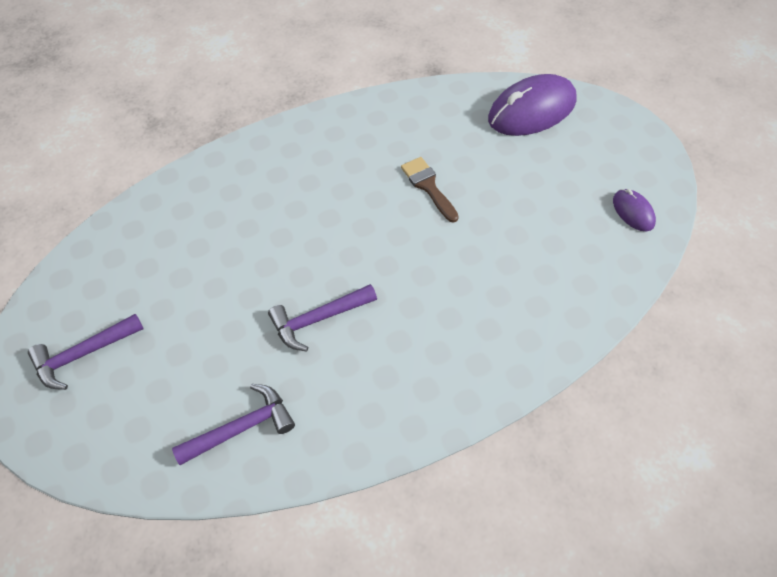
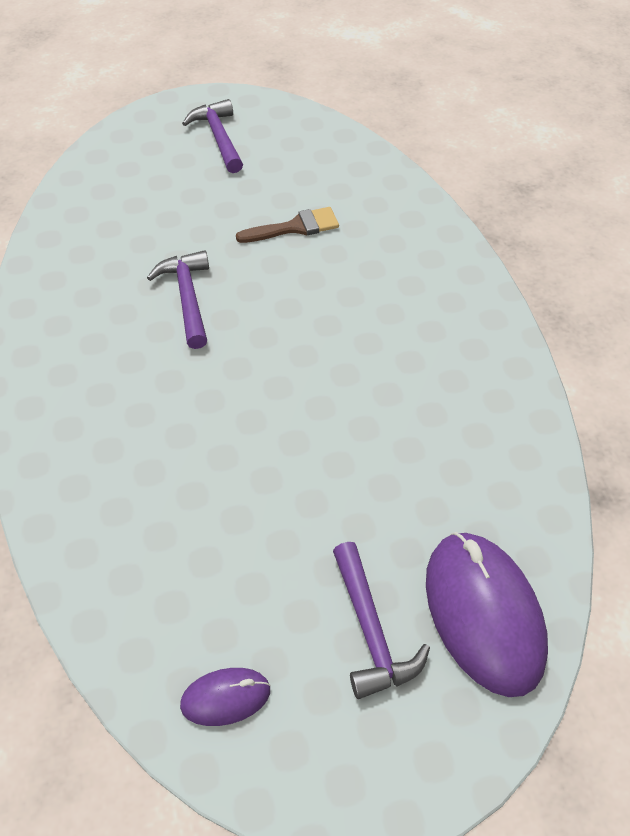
camera: 100 degrees right, 5 degrees down
(242, 428) = (93, 232): purple hammer -> purple hammer (370, 631)
(428, 186) = (351, 434): brown brush -> brown brush (295, 227)

